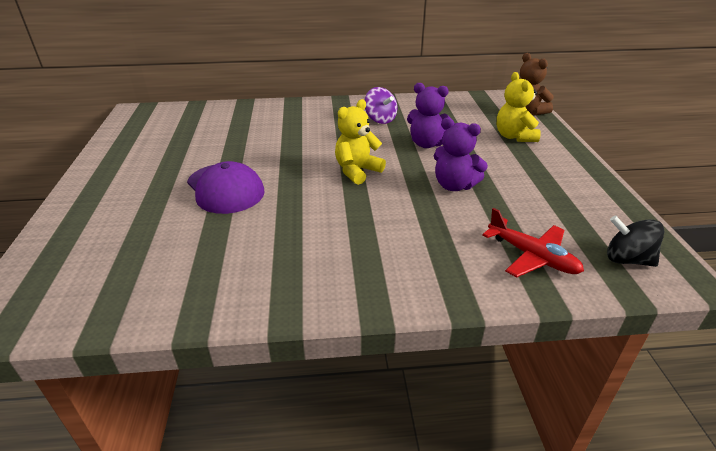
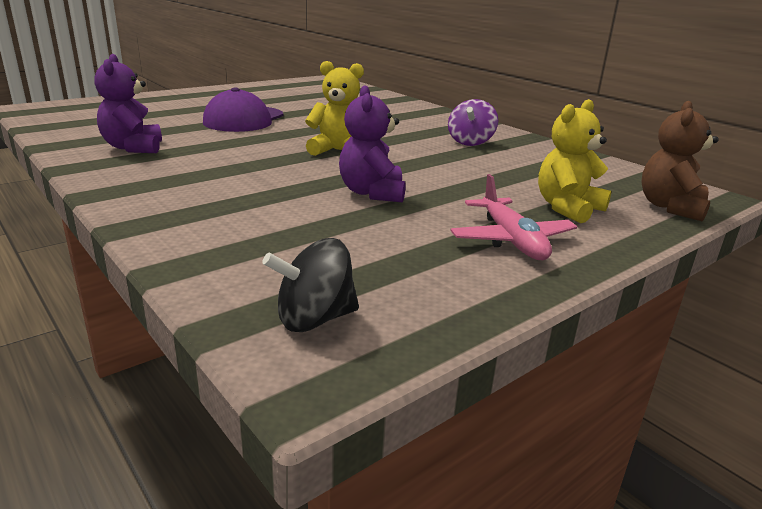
camera: 55 degrees right, 10 degrees down
(427, 144) = (452, 168): purple teddy bear -> purple teddy bear (133, 148)
(532, 256) = (256, 252): red plane -> none
(549, 168) = (511, 240): none -> pink plane
(627, 259) = (314, 319): black spinning top -> black spinning top turned 105 degrees counterclockwise

